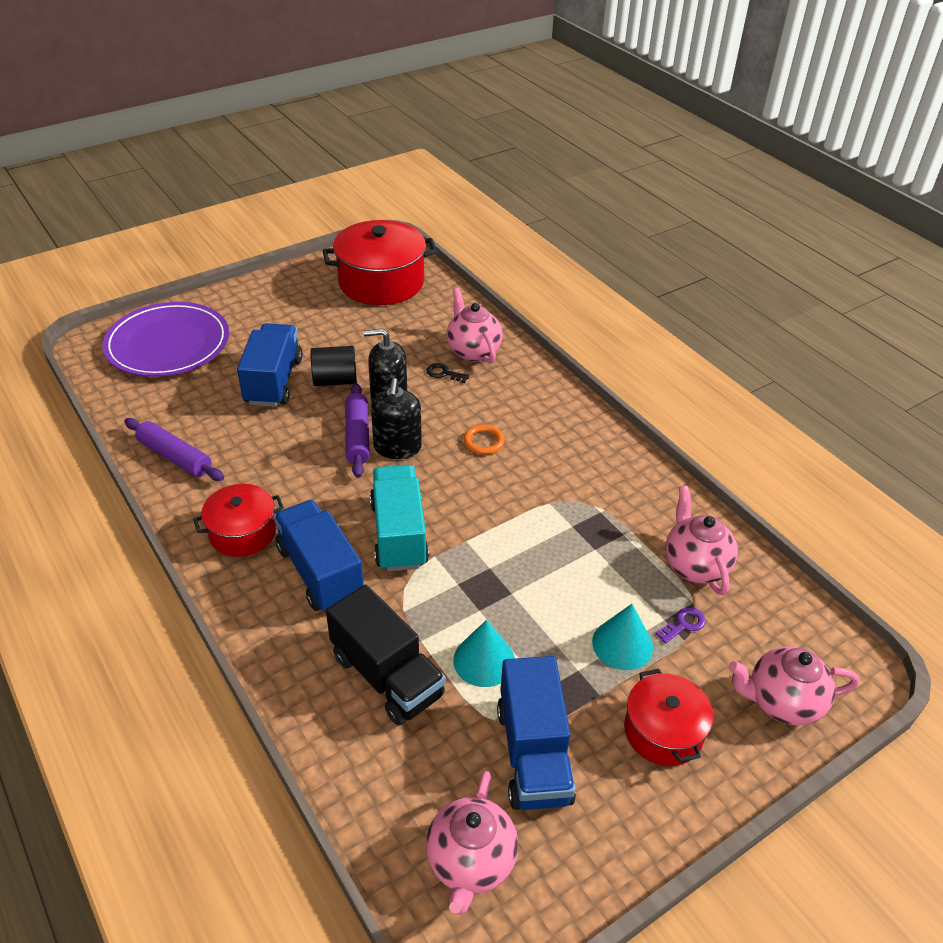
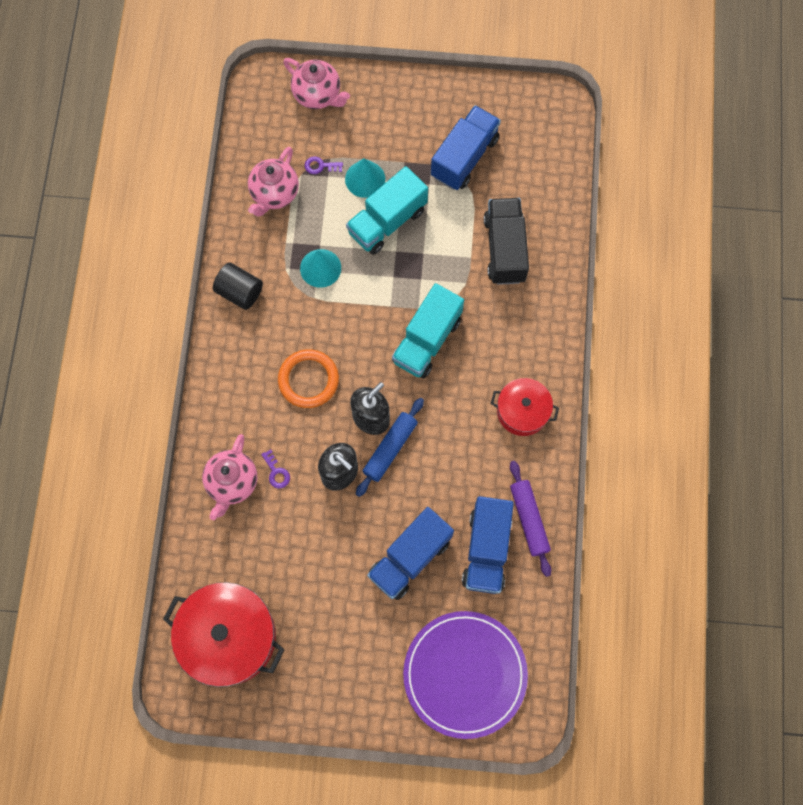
camera: 140 degrees left, 30 degrees up
(320, 572) = (494, 344): blue truck -> blue truck (486, 549)
(335, 380) = (363, 524): black cylinder -> black cylinder (240, 292)
(357, 436) = (390, 449): purple rolling pin -> blue rolling pin
(444, 373) = (276, 472): black key -> purple key
(470, 862) = (534, 132): pink teapot -> none
(484, 442) = (308, 380): orange ring -> orange ring, size x1.74
(484, 660) = (446, 222): turquoise cone -> turquoise cone (320, 268)
(551, 616) = (387, 221): none -> turquoise truck
(663, 731) = (391, 124): red pot -> none

